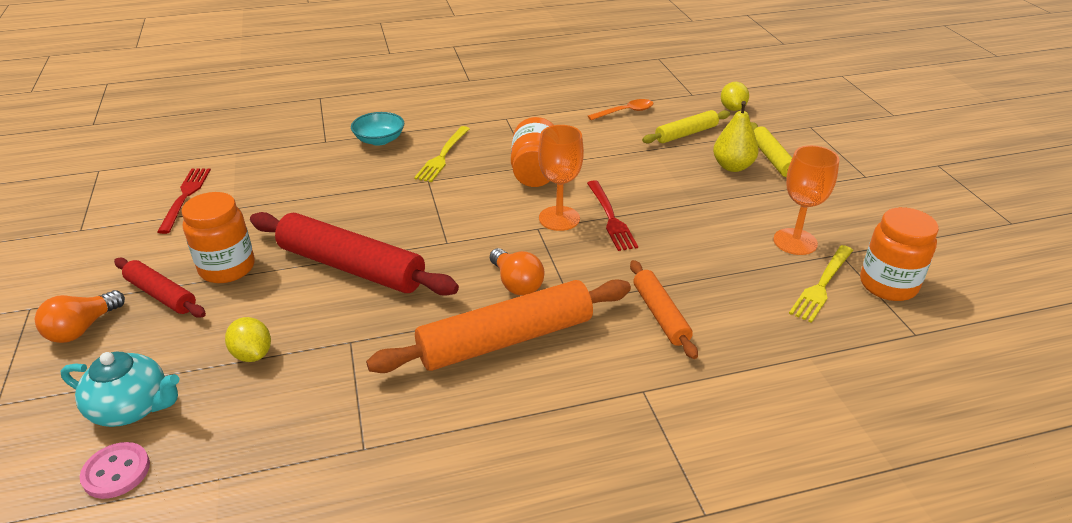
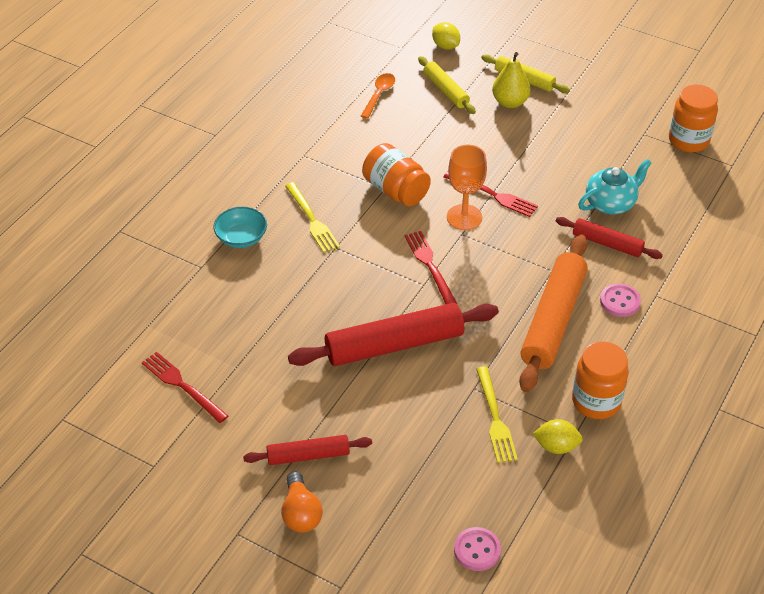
camera: 45 degrees left, 10 degrees up
(132, 408) = (422, 520): turquoise teapot -> turquoise teapot (611, 203)
(227, 268) = (317, 407): orange jar -> orange jar (596, 401)
(252, 354) = (433, 439): yellow lemon -> yellow lemon (556, 446)
(474, 233) = (430, 265): none -> red fork
(516, 283) = (507, 281): orange light bulb -> none
(595, 369) = (620, 301): none -> pink button
(660, 315) = (607, 243): orange rolling pin -> red rolling pin
(686, 134) = (446, 90): yellow rolling pin -> yellow rolling pin turned 45 degrees counterclockwise
(795, 242) = (612, 141): orange goblet -> none
(822, 285) = (659, 164): yellow fork -> yellow fork (495, 418)

